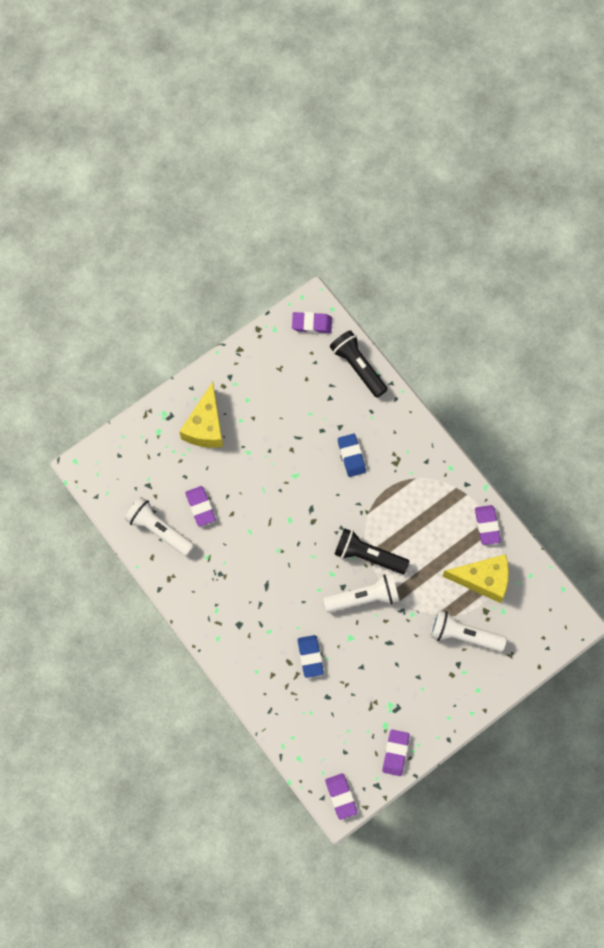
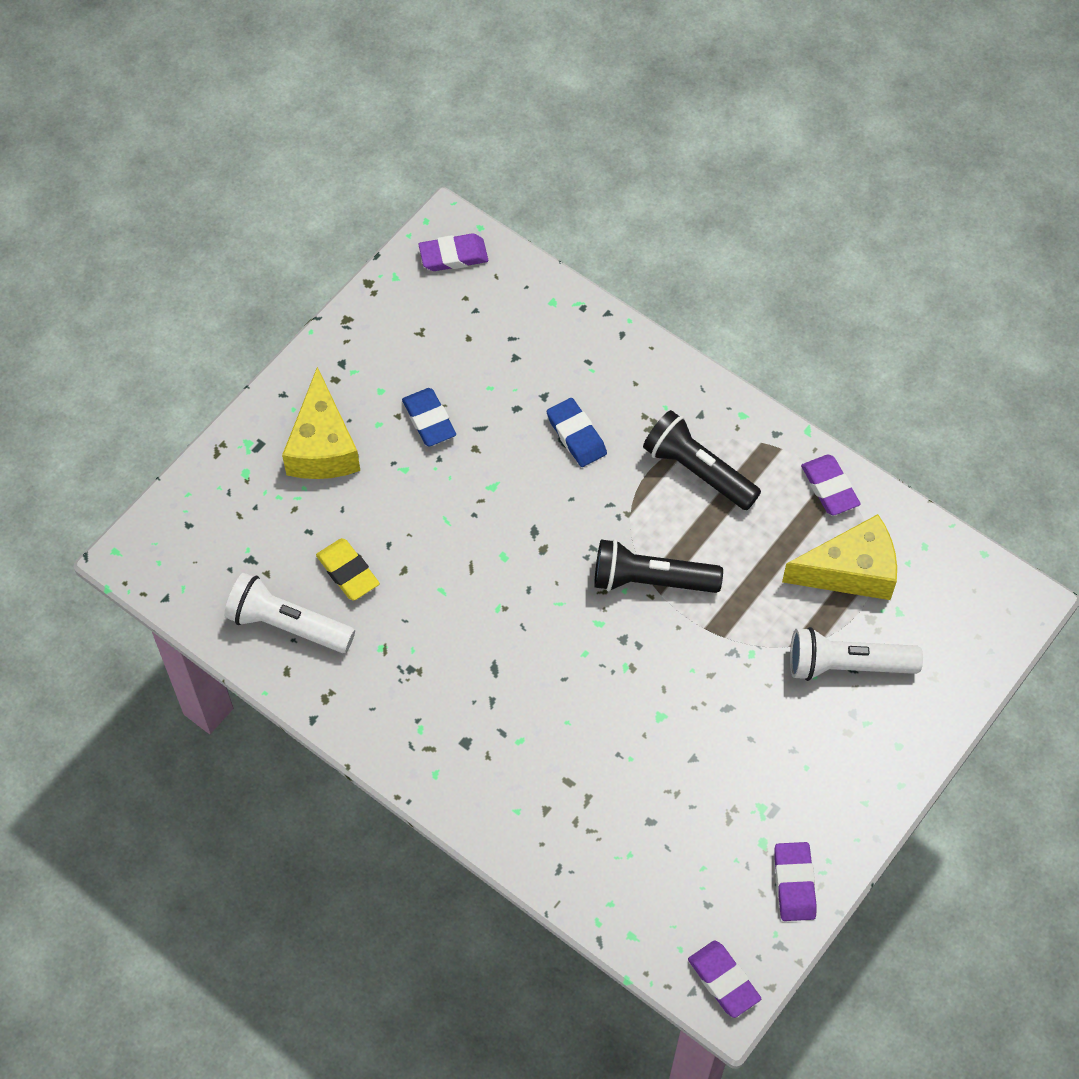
camera: 15 degrees left, 10 degrees down
(200, 507) = (348, 572): purple eraser -> yellow eraser
(310, 657) = (602, 764): blue eraser -> blue eraser (429, 420)
(358, 367) = (547, 301): black flashlight -> black flashlight (698, 470)
(364, 598) = (664, 647): white flashlight -> none

